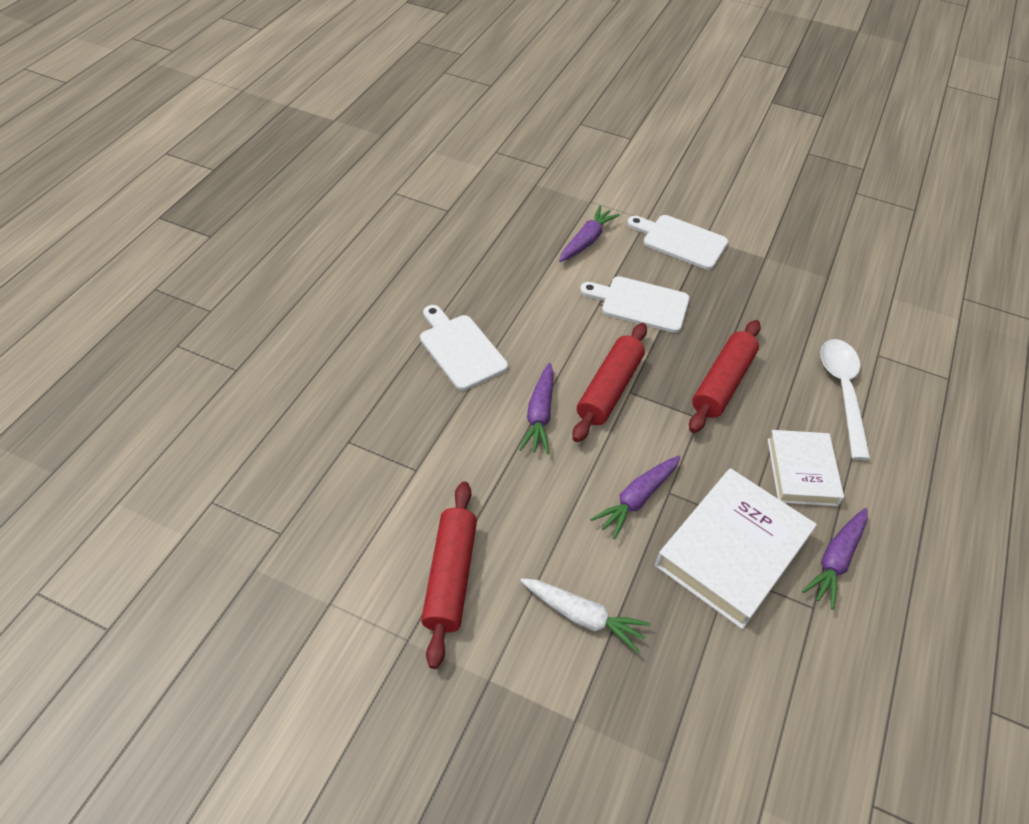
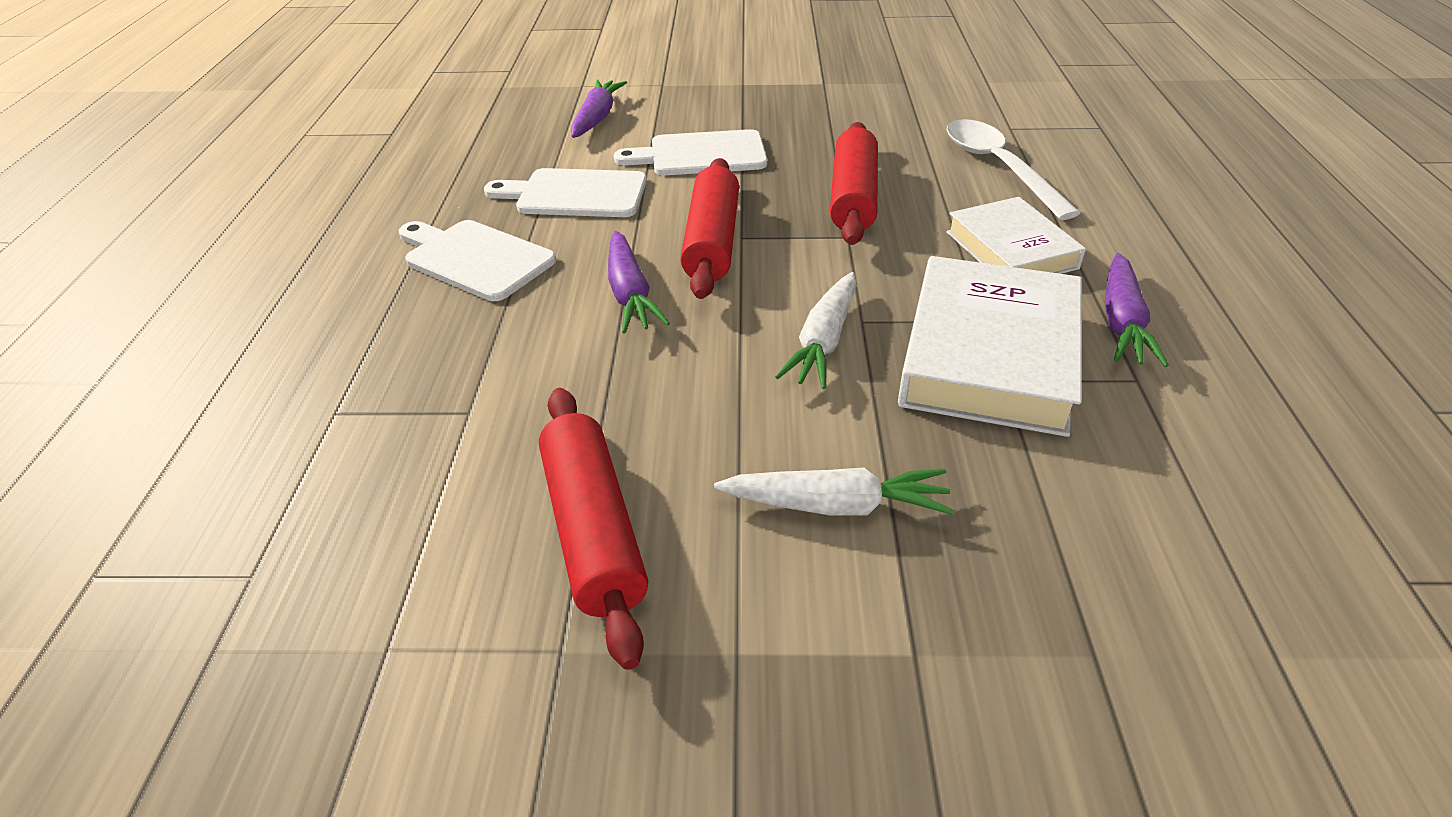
camera: 20 degrees left, 10 degrees down
(637, 499) = (823, 342): purple carrot -> white carrot
(681, 241) = (715, 92): white cutting board -> white cutting board (575, 194)

